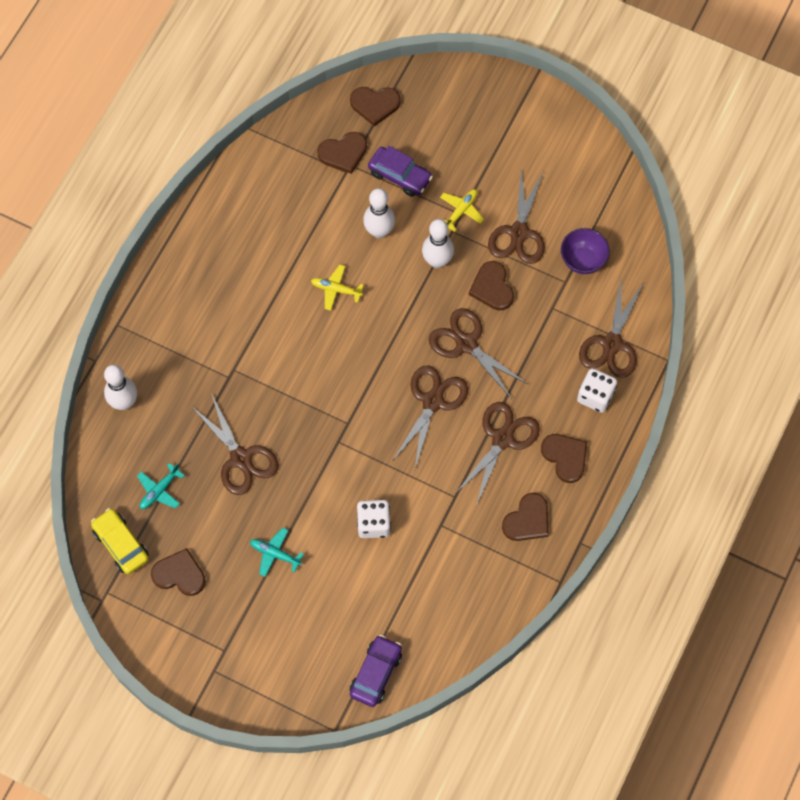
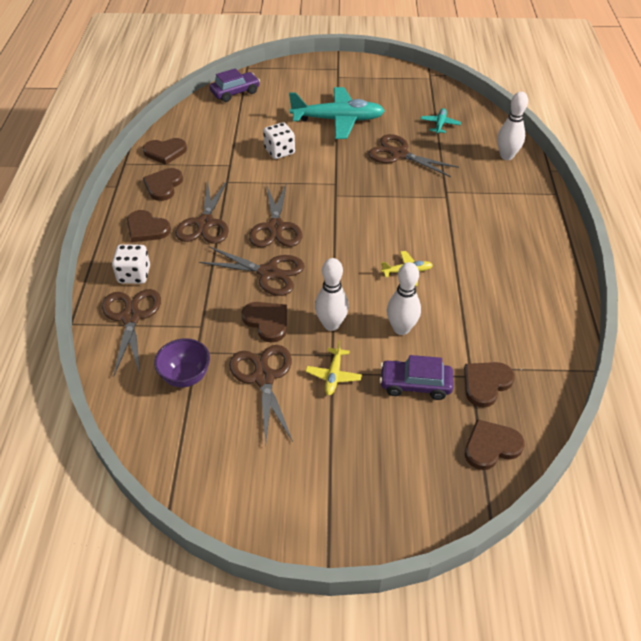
camera: 155 degrees right, 20 degrees down
(121, 544) = (441, 97): yellow car -> none
(179, 574) = (392, 96): brown heart -> brown heart (165, 152)
(275, 554) = (338, 120): turquoise plane -> turquoise plane, size x2.21
(376, 673) = (235, 92): purple car -> purple car turned 120 degrees counterclockwise

